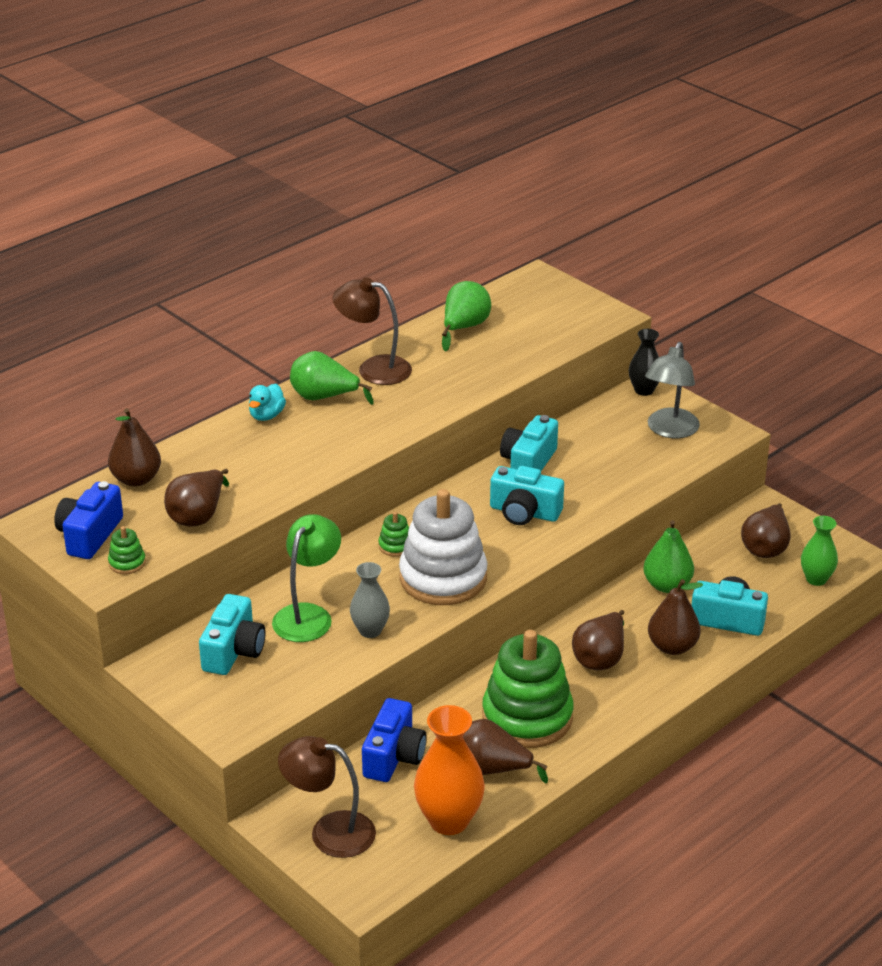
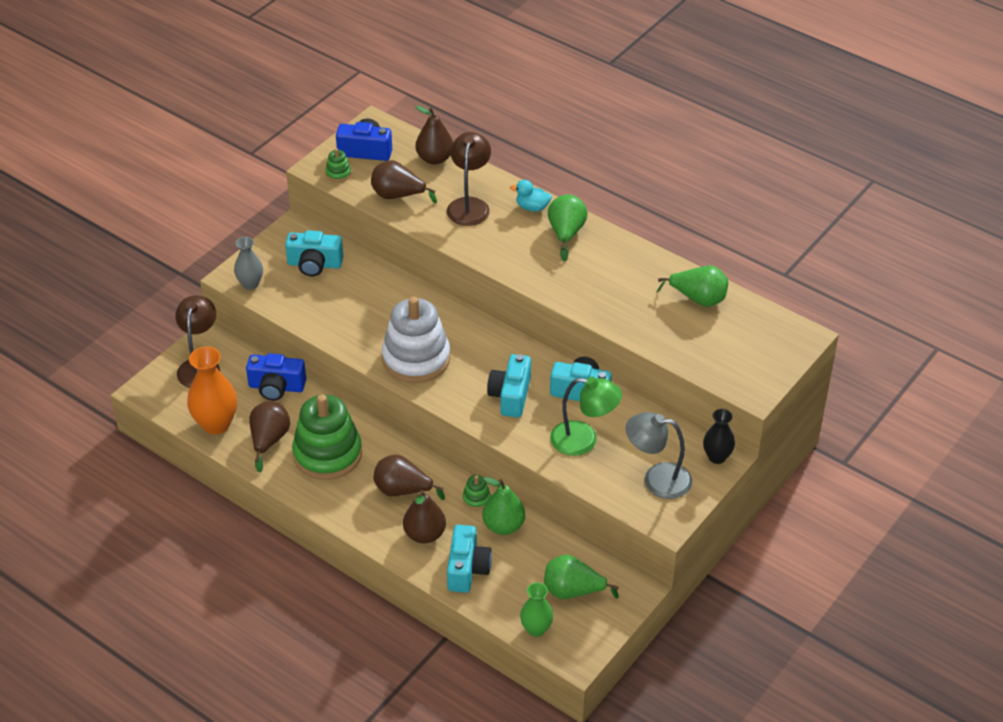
camera: 80 degrees right, 10 degrees up
(308, 615) = (359, 294): green lamp -> green lamp (584, 440)
(370, 630) = (347, 328): grey vase -> grey vase (250, 284)
(373, 369) = (616, 254): brown lamp -> brown lamp (469, 205)
(395, 546) = (450, 327): green stacking toy -> green stacking toy (476, 499)
(765, 548) = (573, 591): brown pear -> green pear

